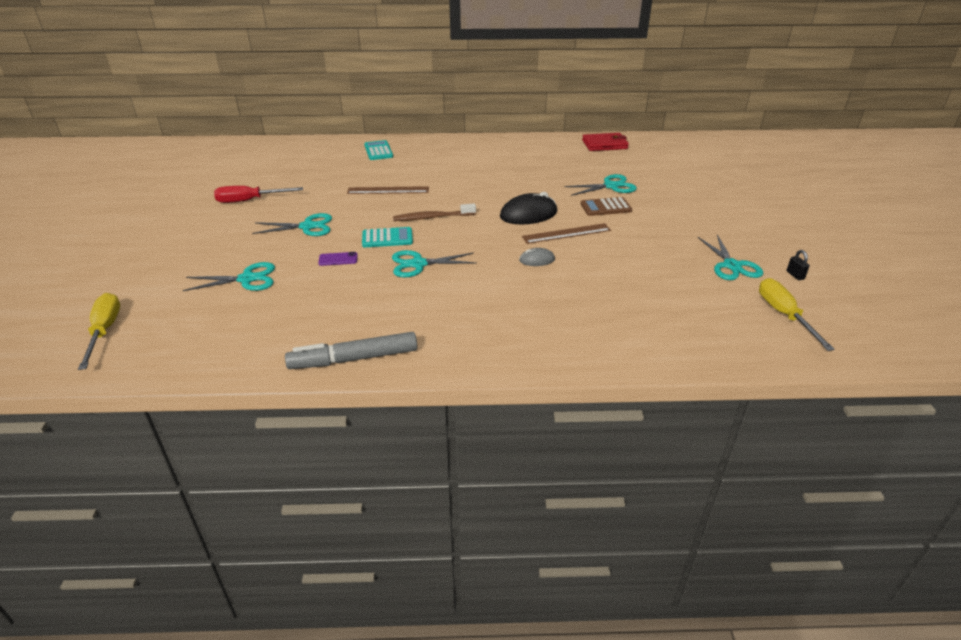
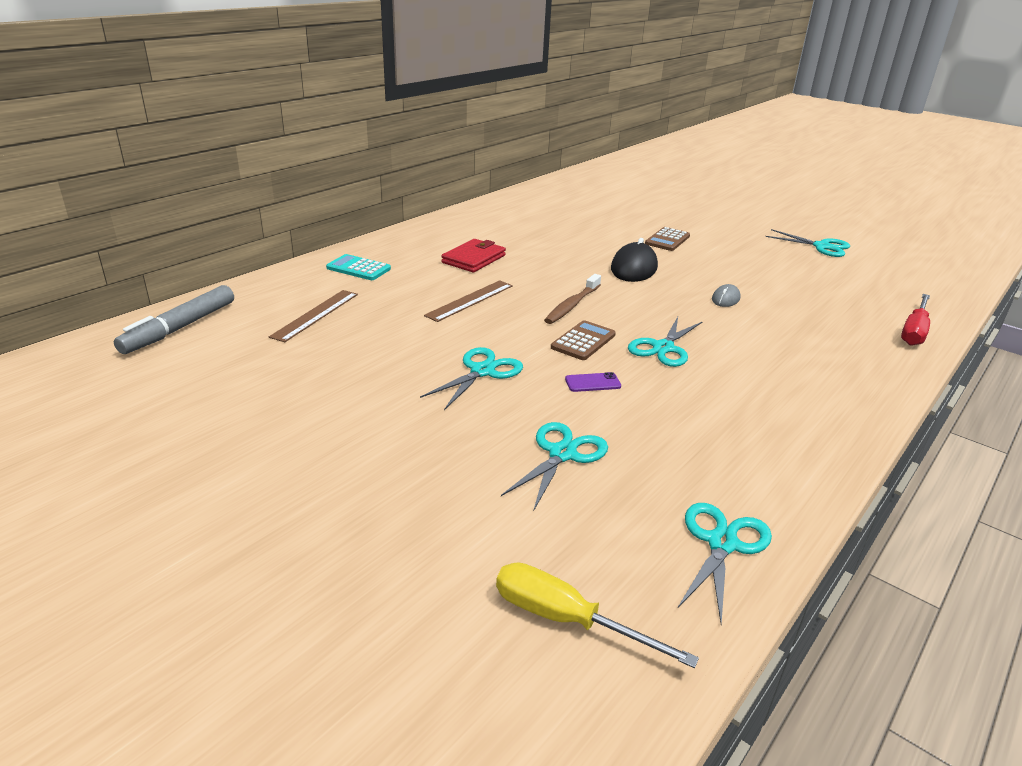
camera: 50 degrees left, 5 degrees down
(249, 200) = (340, 381): red screwdriver -> red screwdriver (914, 331)
(338, 259) = (592, 383): purple phone -> purple phone turned 45 degrees clockwise
(354, 359) = (823, 449): grey marker -> grey marker (180, 328)
(387, 238) = (583, 341): turquoise calculator -> brown calculator
(566, 233) = (693, 270): brown ruler -> brown ruler (315, 315)
(604, 144) = (548, 193): red wallet -> red wallet (473, 259)
(611, 186) = (631, 223): turquoise scissors -> turquoise scissors (722, 543)
(784, 315) = (908, 263): yellow screwdriver -> none
(795, 275) = (857, 237): black padlock -> none

